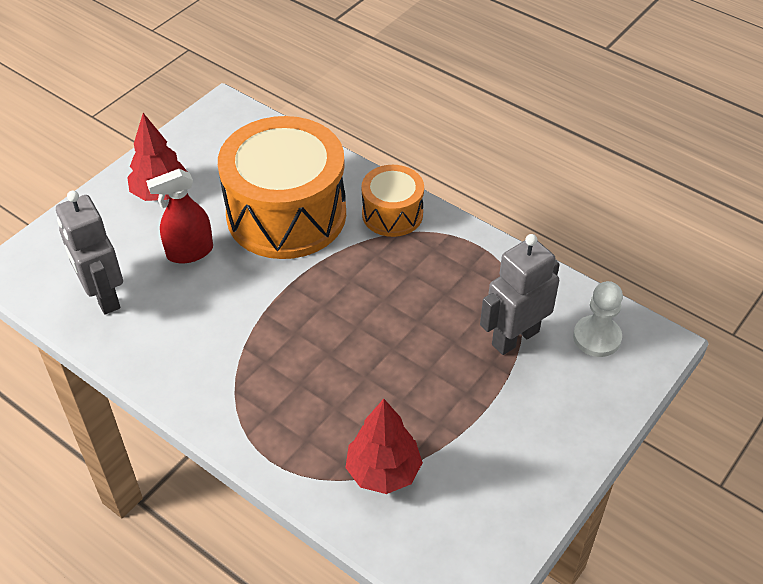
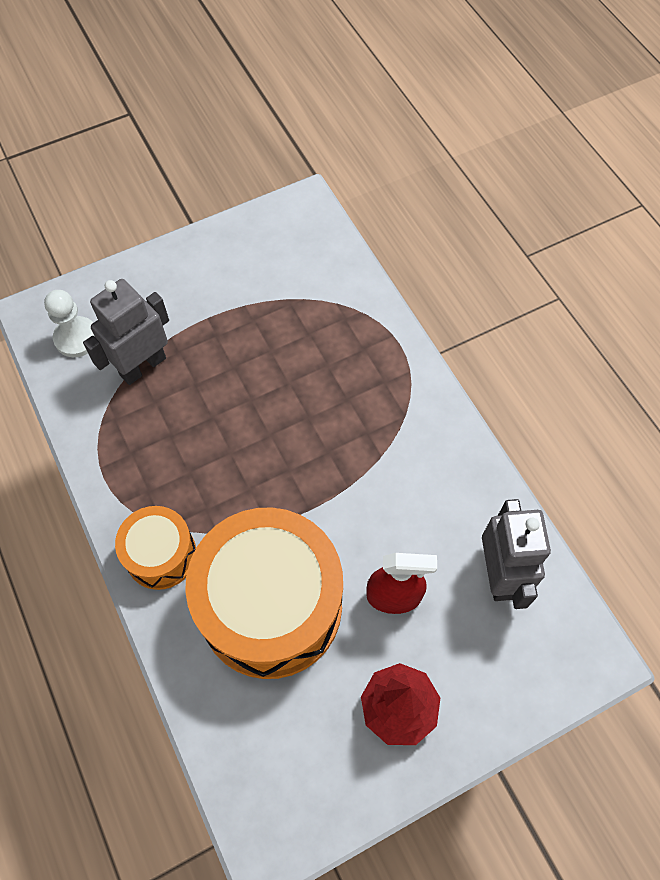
camera: 155 degrees left, 15 degrees up
(383, 471) = (317, 301): red tree -> none
(515, 337) = (142, 366): grey robot -> grey robot turned 150 degrees clockwise

